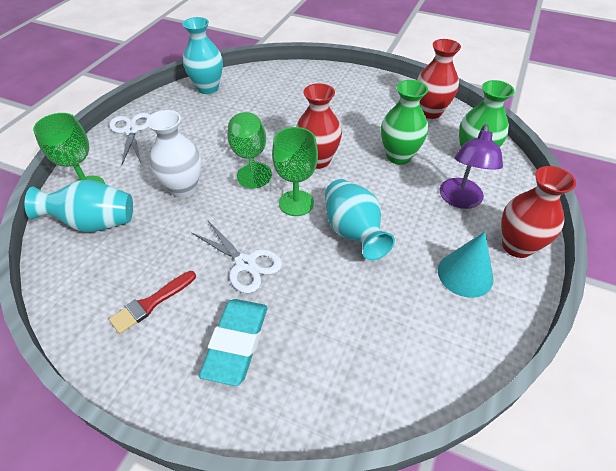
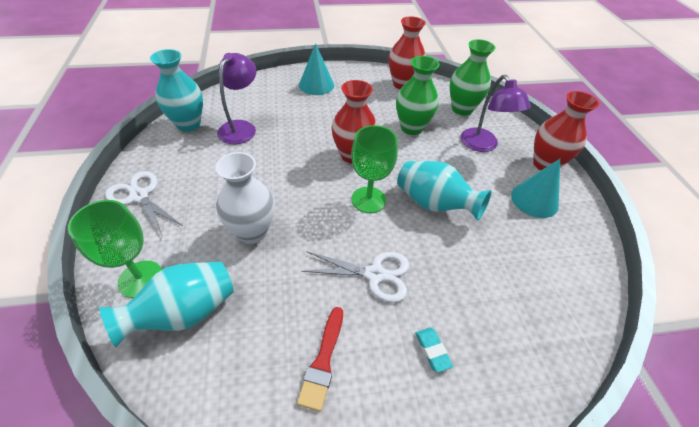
camera: 35 degrees left, 0 degrees up
(236, 343) = (432, 350): turquoise eraser -> turquoise eraser, size x0.46
(245, 104) = (241, 127): none -> purple lamp
(250, 157) = (291, 175): green goblet -> none
(342, 87) = (316, 85): none -> turquoise cone

